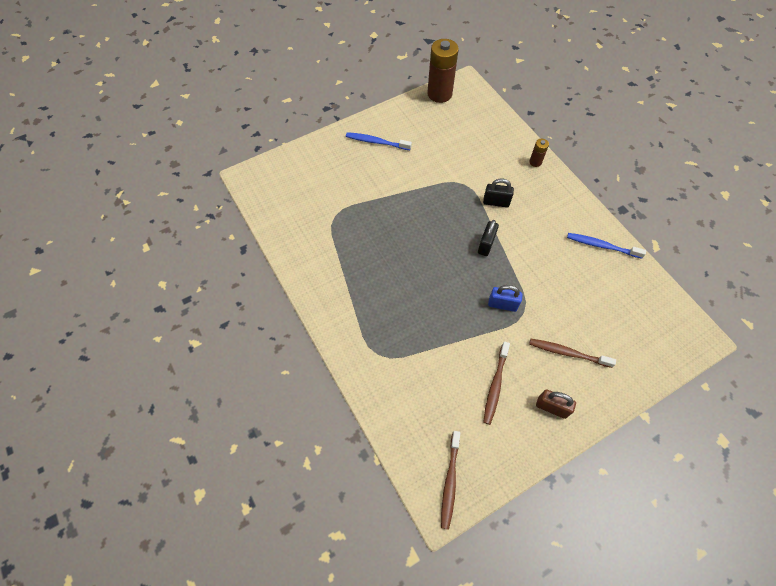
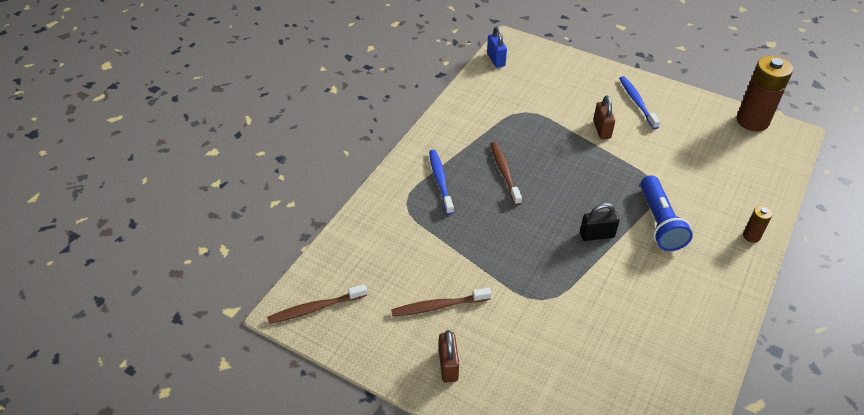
camera: 60 degrees right, 15 degrees down
(389, 180) = (602, 129): none -> brown padlock
(496, 202) = (659, 222): black padlock -> blue flashlight
(502, 304) = (536, 277): blue padlock -> blue padlock (496, 59)
(568, 353) = (524, 358): brown toothbrush -> brown toothbrush (504, 172)
(602, 246) = (697, 343): blue toothbrush -> blue toothbrush (440, 181)

